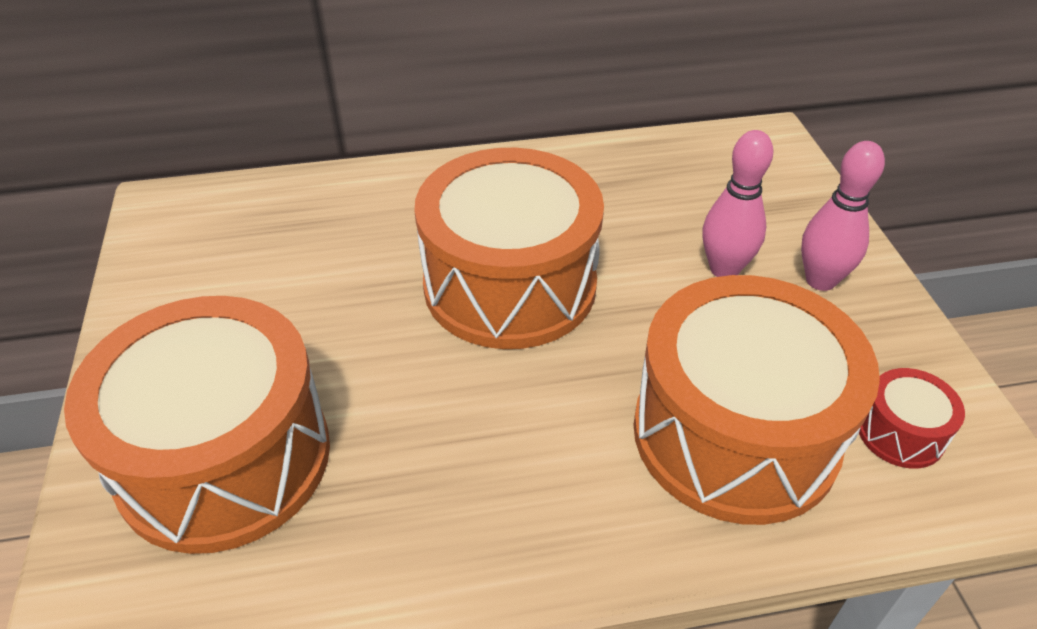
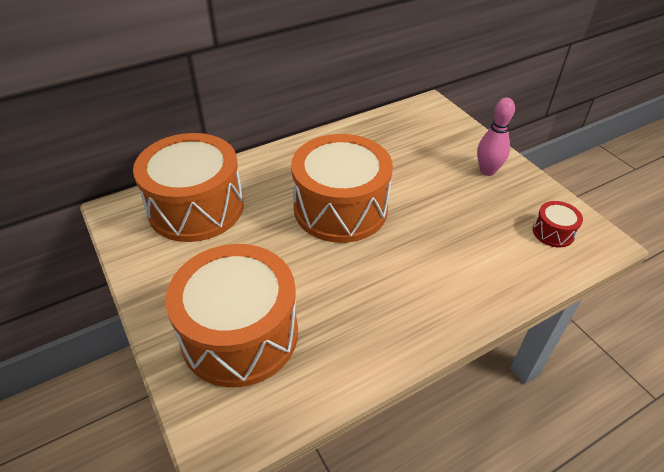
camera: 20 degrees left, 0 degrees up
(724, 269) = (441, 176): pink bowling pin -> none
(735, 434) = (483, 252): orange drum -> orange drum (196, 207)

